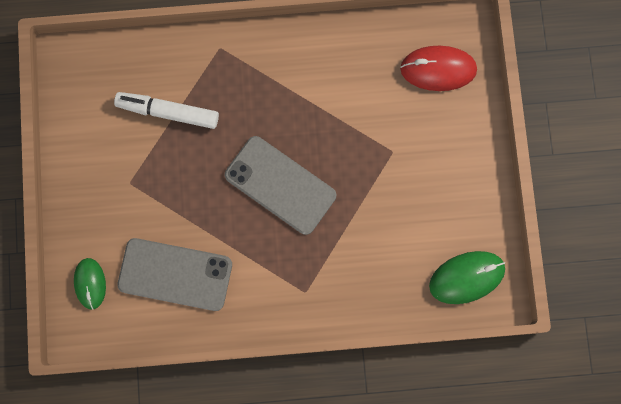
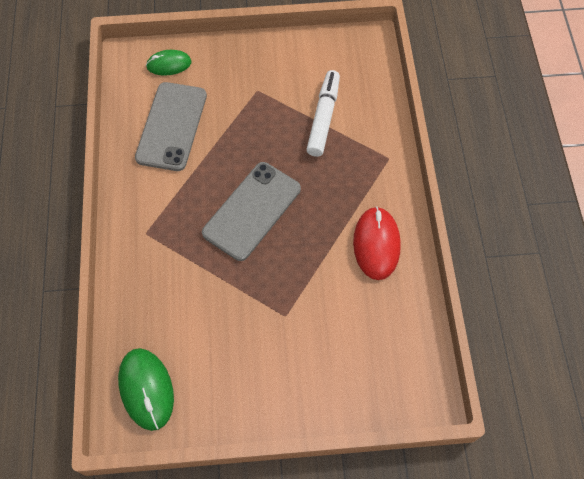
camera: 90 degrees right, 15 degrees down
(438, 69) = (377, 364): red mouse -> red mouse (376, 244)

